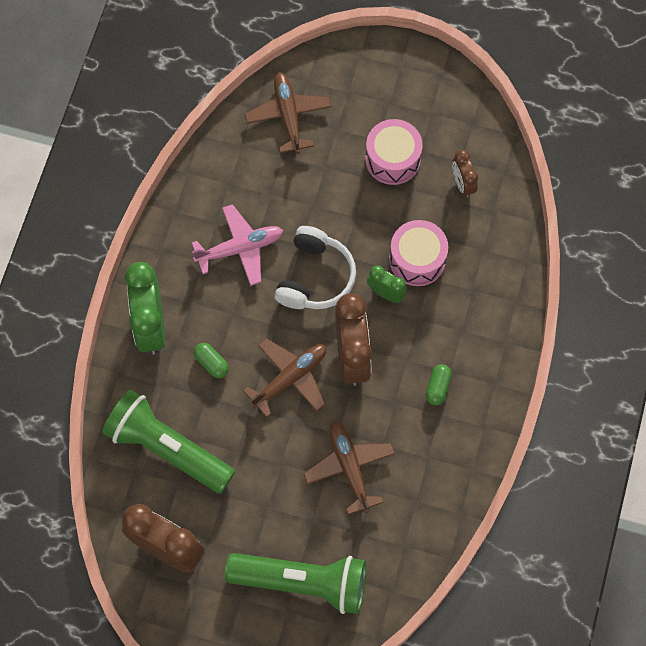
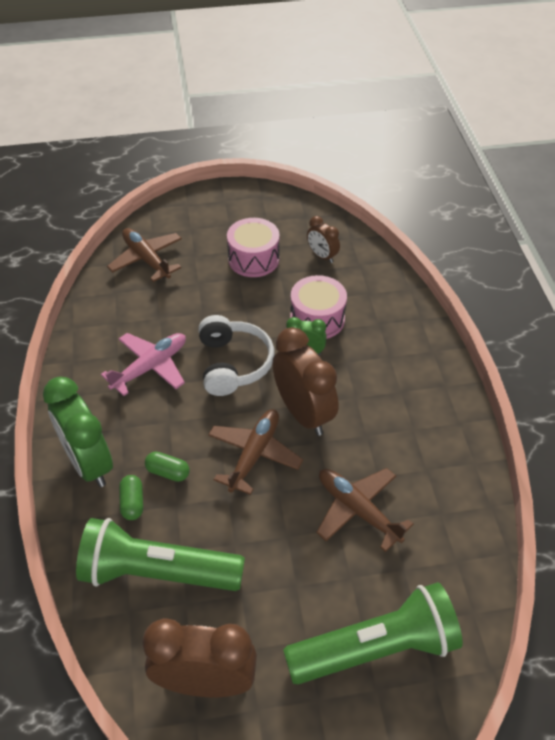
camera: 25 degrees left, 20 degrees down
(437, 387) = (397, 408): green capsule -> green capsule (132, 503)

